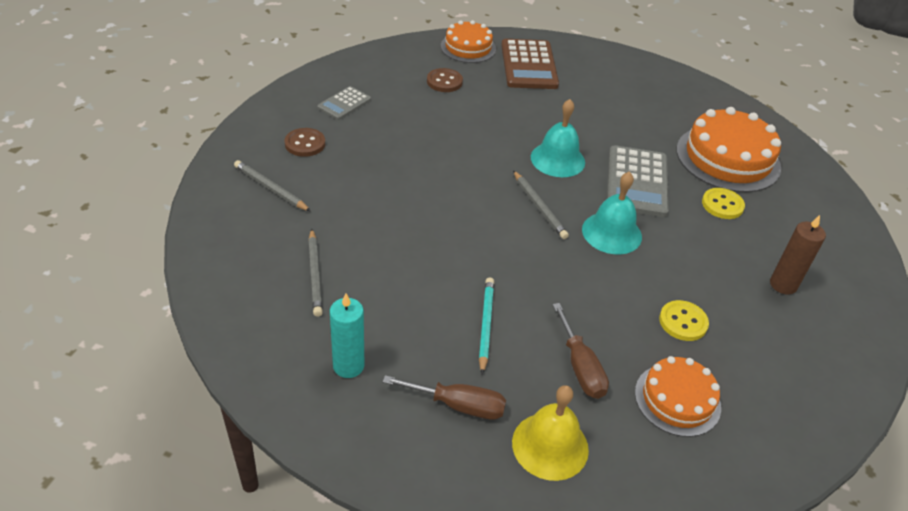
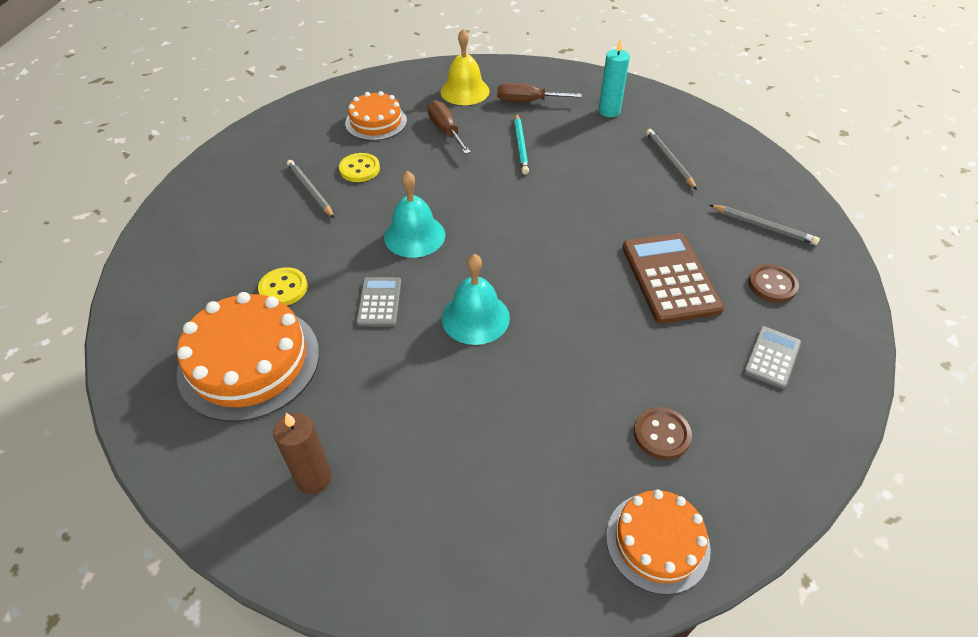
camera: 175 degrees right, 5 degrees up
(529, 65) = (540, 513): brown calculator -> brown calculator (670, 278)
(539, 207) = (490, 251): grey pencil -> grey pencil (310, 190)
(637, 182) = (379, 302): grey calculator -> grey calculator, size x0.55
(783, 285) = (254, 211): brown candle -> brown candle (314, 478)

